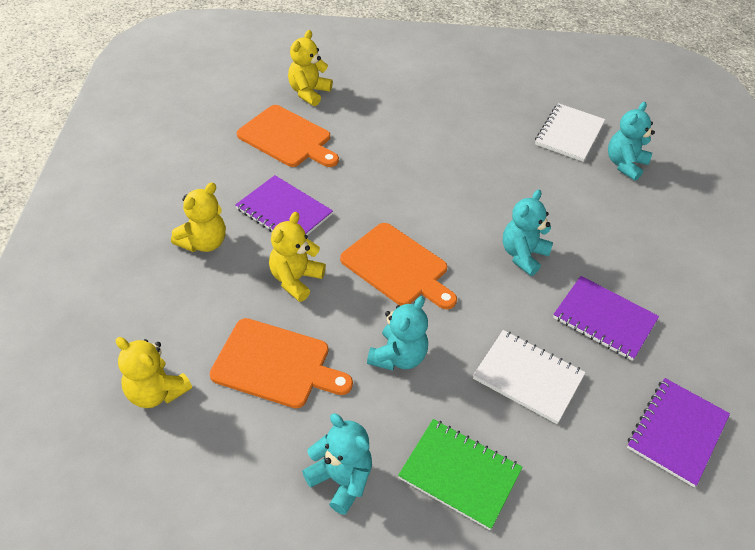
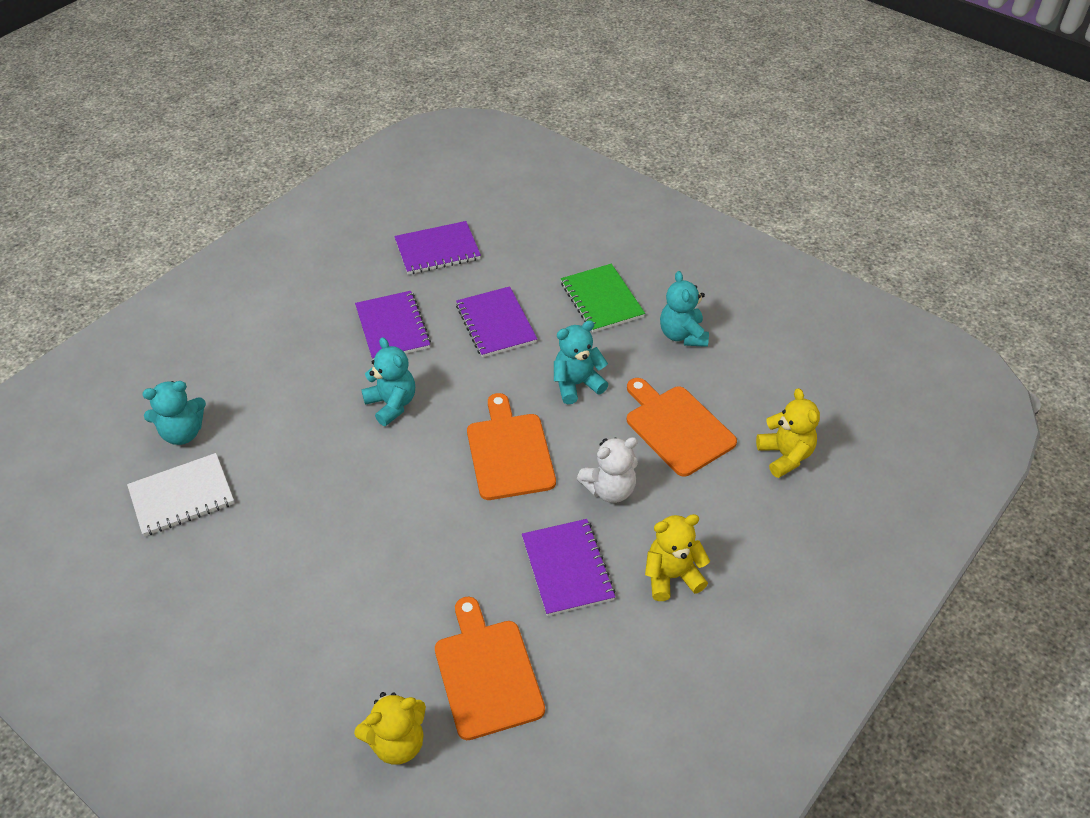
camera: 140 degrees left, 0 degrees up
(295, 279) = (609, 489): yellow teddy bear -> white teddy bear
(523, 255) = (392, 404): turquoise teddy bear -> turquoise teddy bear turned 105 degrees counterclockwise
(528, 377) = (496, 324): white notebook -> purple notebook

